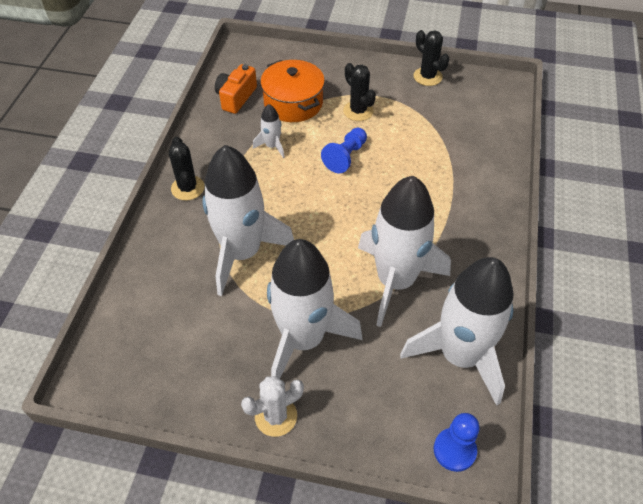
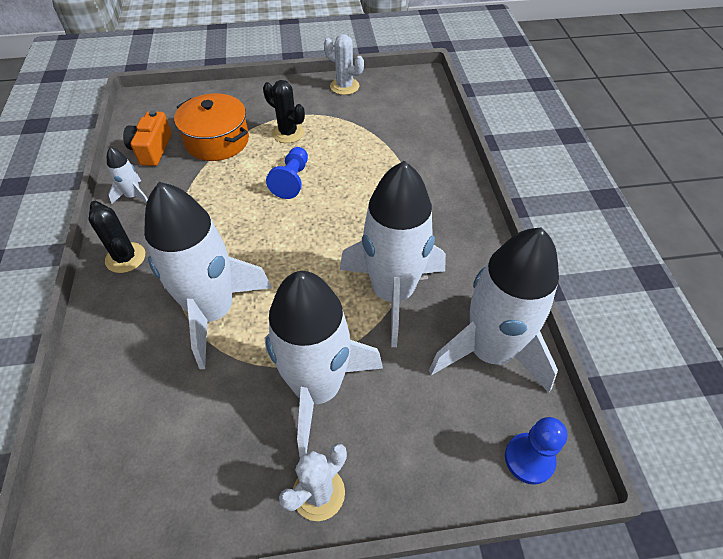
camera: 20 degrees left, 0 degrees up
(272, 146) = (209, 189): white rocket -> white rocket (133, 196)
(427, 77) = (344, 86): black cactus -> white cactus

